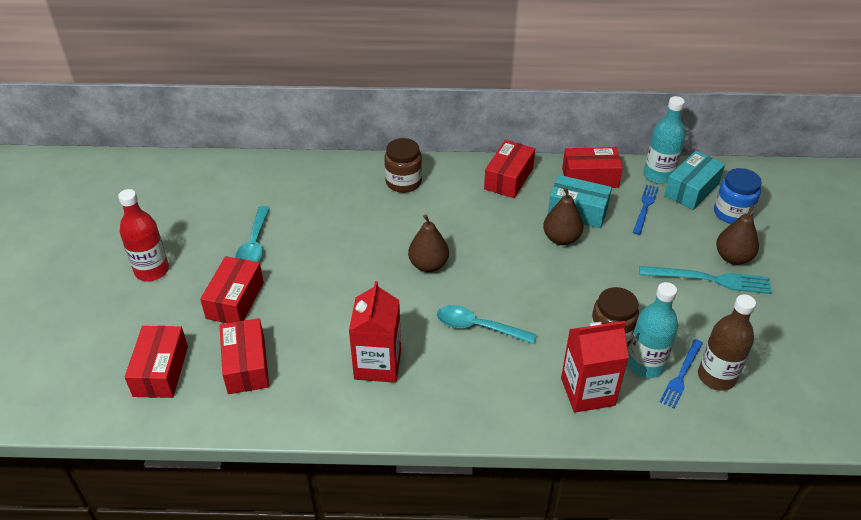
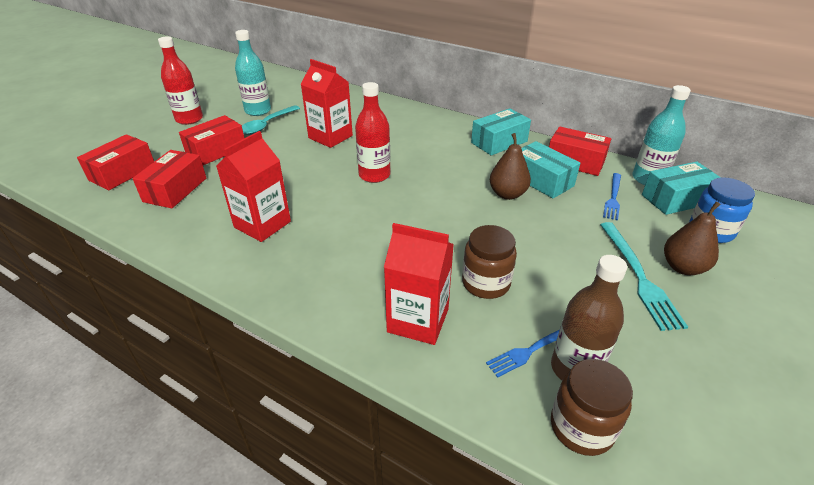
camera: 30 degrees right, 5 degrees down
(340, 234) = (330, 137): none -> red carton
(403, 182) = (411, 121): brown jar -> brown jar (581, 427)
(428, 265) = (374, 175): brown pear -> red bottle
(478, 327) = (369, 230): turquoise spoon -> none
(508, 178) = (499, 142): red box -> turquoise box
(645, 207) = (613, 197): blue fork -> blue fork turned 150 degrees clockwise
(645, 364) = (501, 322): turquoise bottle -> turquoise bottle (258, 111)
(709, 279) = (639, 276): turquoise fork -> turquoise fork turned 45 degrees clockwise

